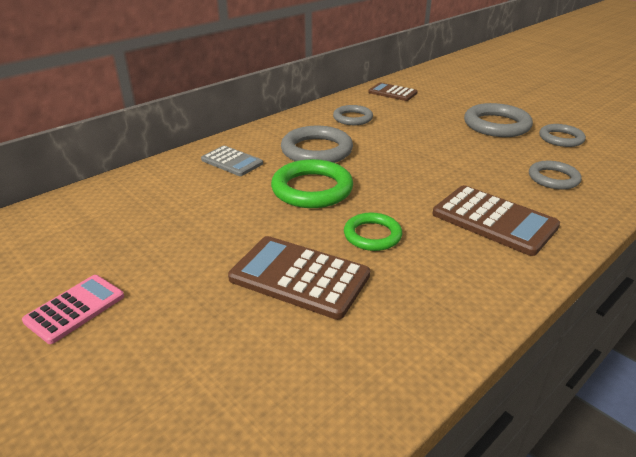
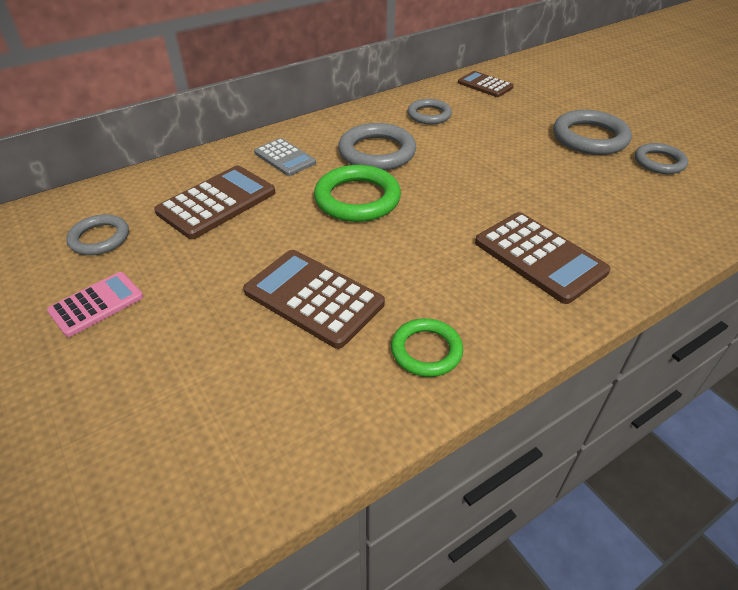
camera: 10 degrees right, 10 degrees up
(177, 204) = (217, 202): none -> brown calculator
(372, 235) = (402, 260): green ring -> green ring (426, 350)
(553, 178) = (628, 213): grey ring -> grey ring (99, 238)

